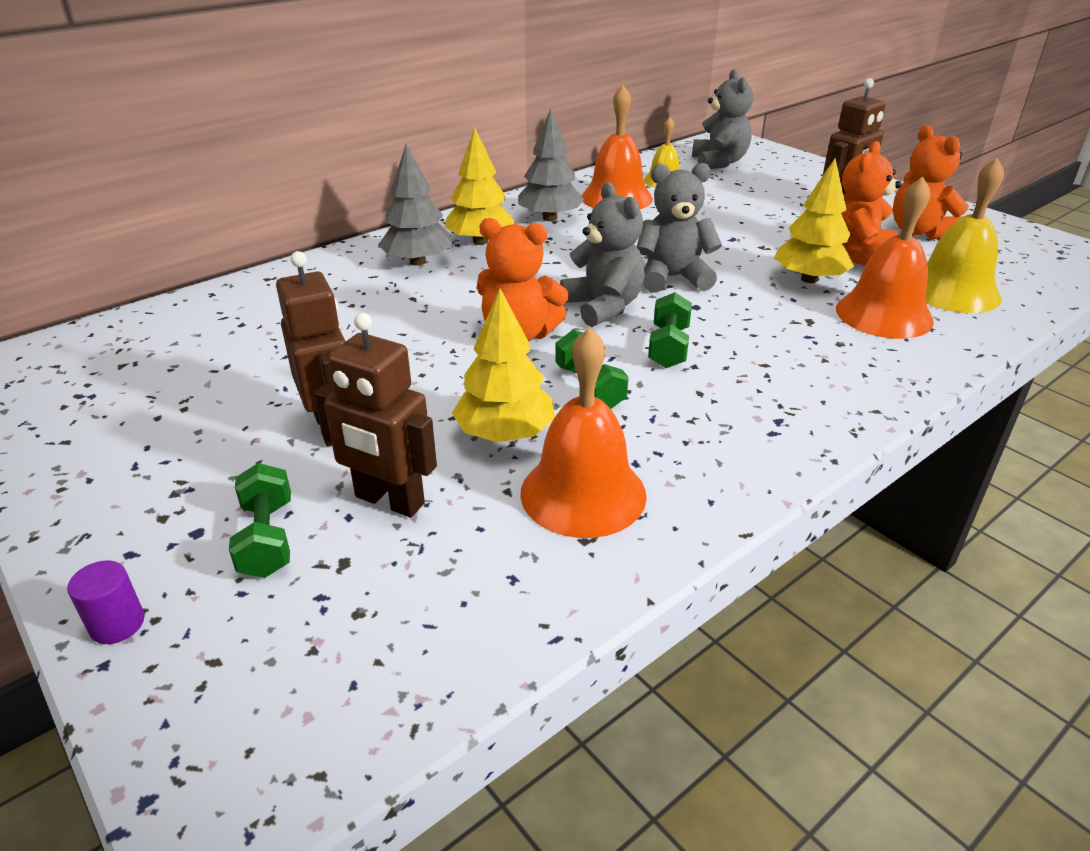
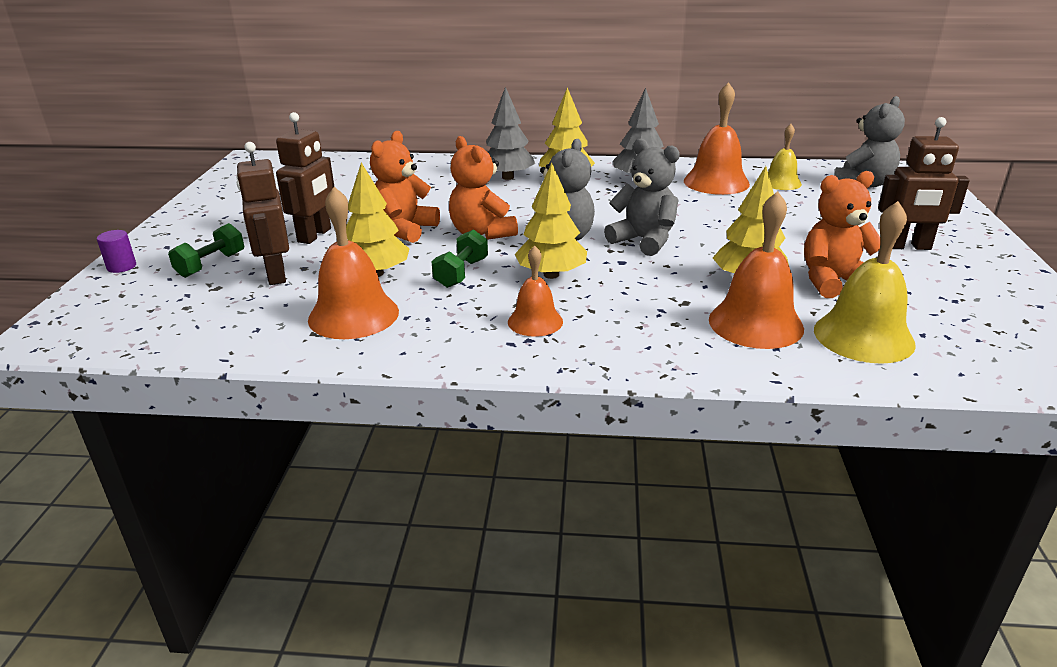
camera: 45 degrees right, 5 degrees down
(668, 347) = (551, 274): green dumbbell -> yellow tree
(749, 400) = (535, 321): none -> orange bell
(920, 232) = (943, 289): orange teddy bear -> orange teddy bear (404, 230)

